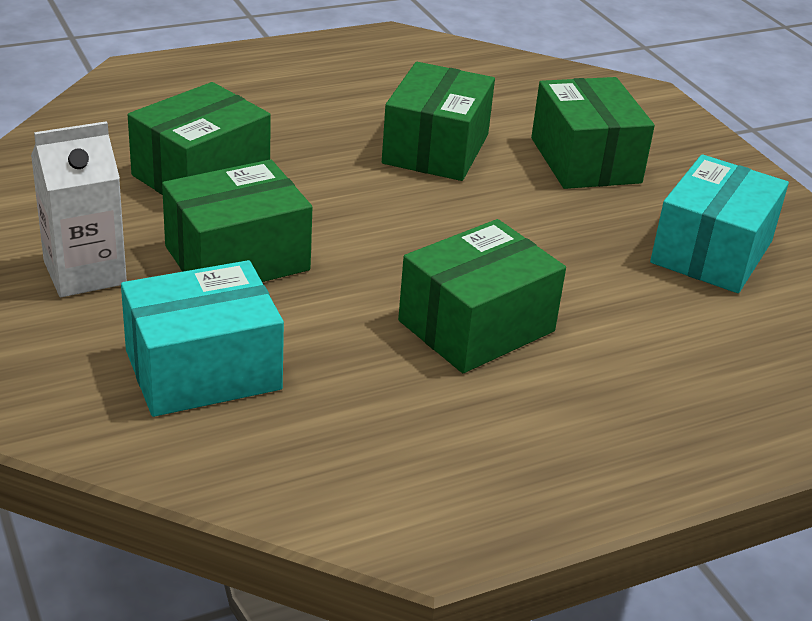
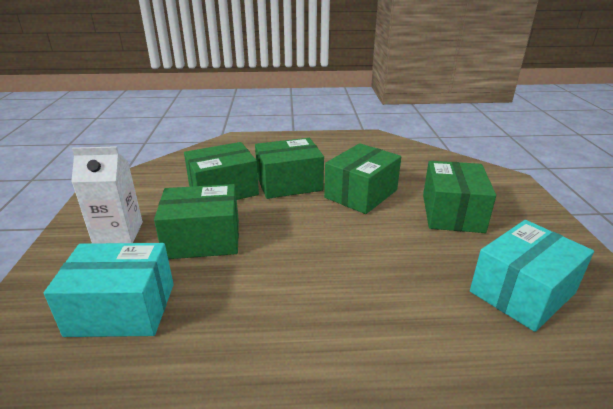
camera: 25 degrees right, 5 degrees down
(476, 326) = (315, 315): green box -> green box (289, 183)

